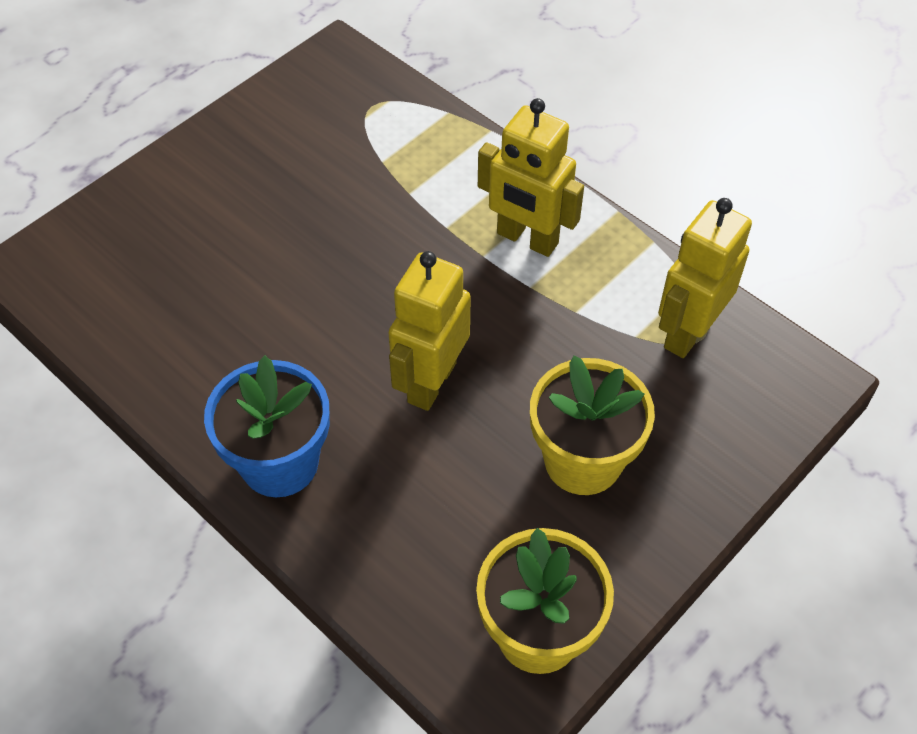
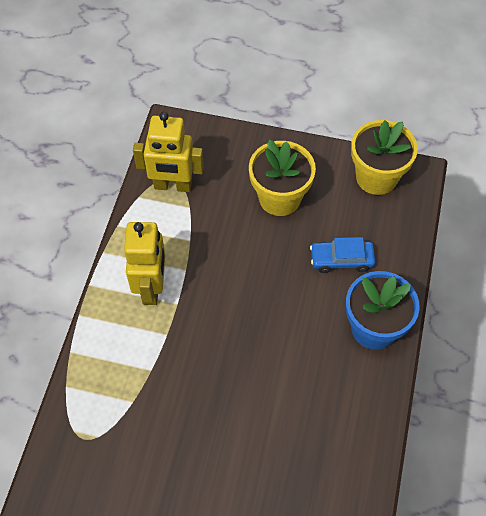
camera: 120 degrees left, 5 degrees up
(417, 485) = (341, 260): none -> blue car
(431, 382) = (279, 285): yellow robot -> none

